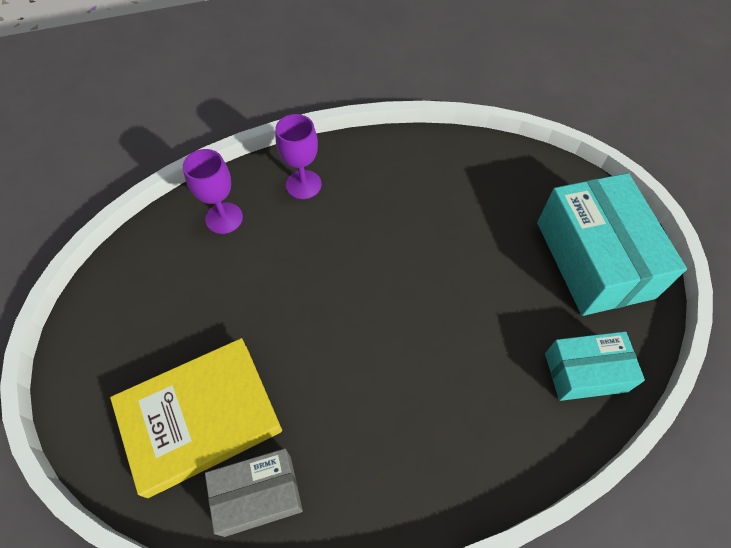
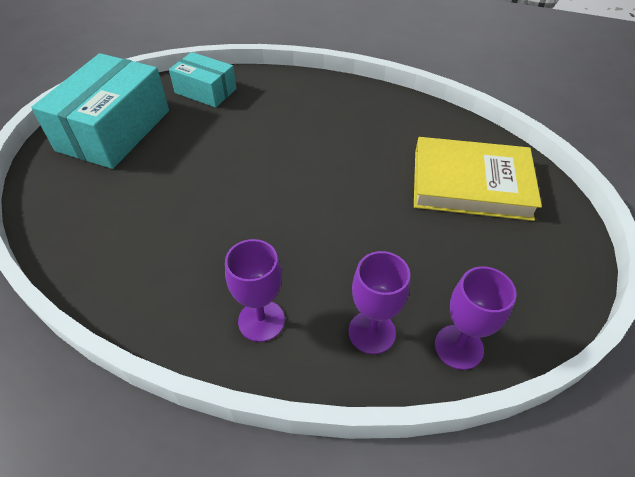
camera: 145 degrees left, 10 degrees down
(158, 242) = (458, 347): none -> purple goblet
(258, 495) = (448, 133): grey box -> none

